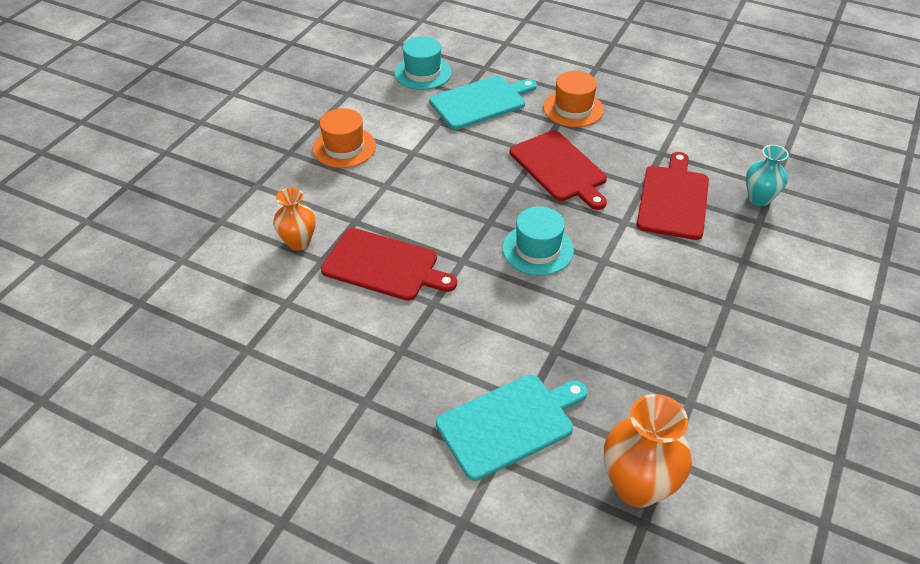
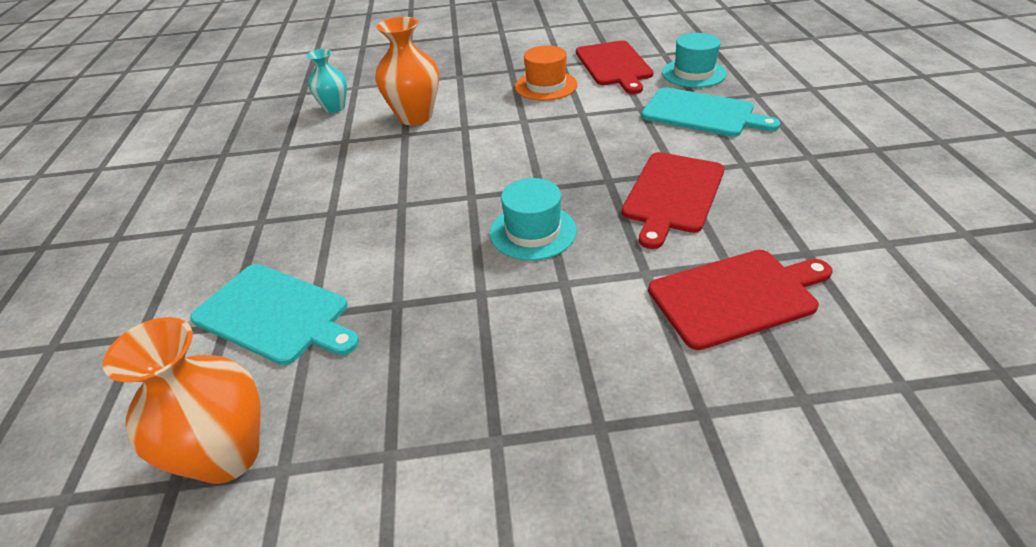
camera: 60 degrees right, 5 degrees down
(298, 242) = (415, 117): orange vase -> orange vase, size x1.58
(384, 265) = (425, 162): red cutting board -> red cutting board (614, 65)
(573, 109) = (780, 163): orange hat -> none
(759, 198) = (853, 380): turquoise vase -> turquoise vase (334, 108)

